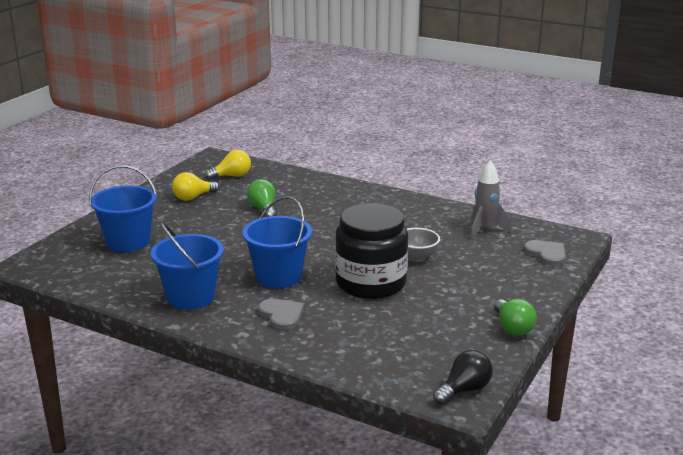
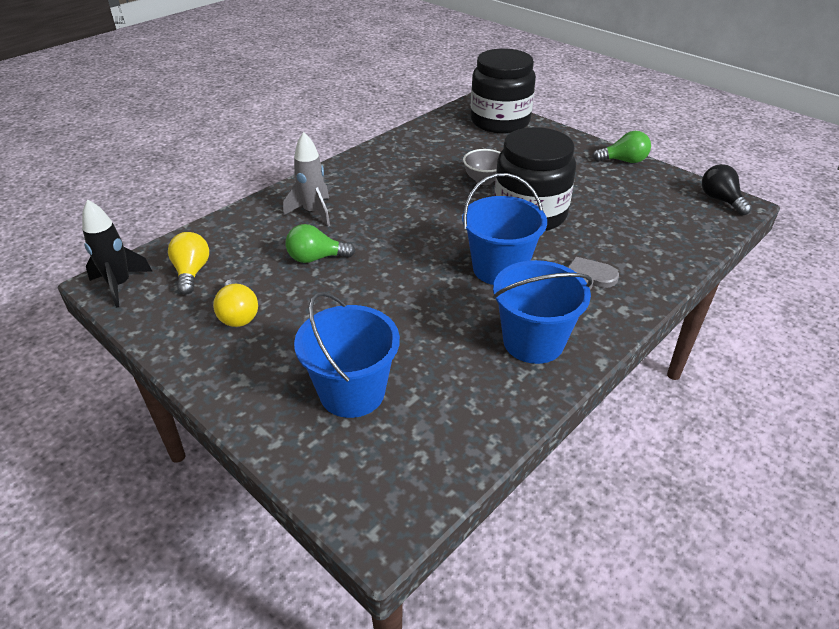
camera: 75 degrees left, 15 degrees up
(211, 161) = (120, 285): none -> black rocket
(485, 229) = (441, 137): grey rocket -> grey rocket (313, 212)
(546, 254) = (500, 121): grey heart -> black jar

